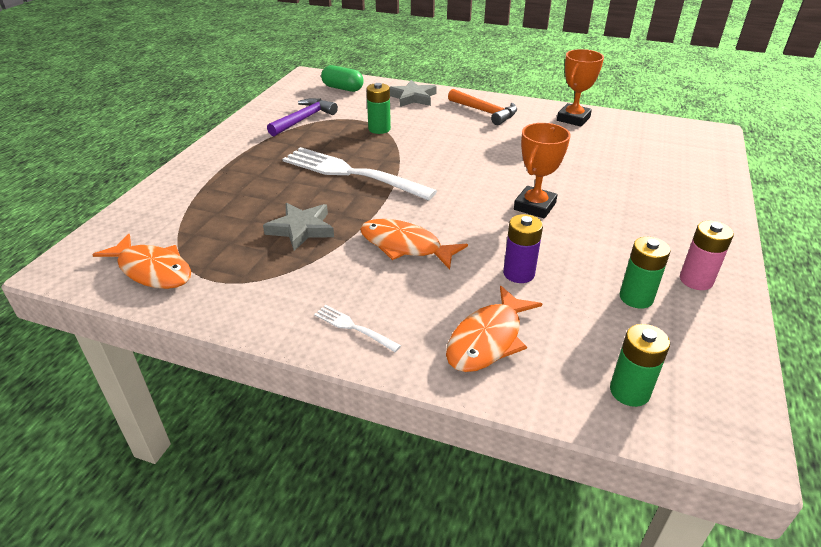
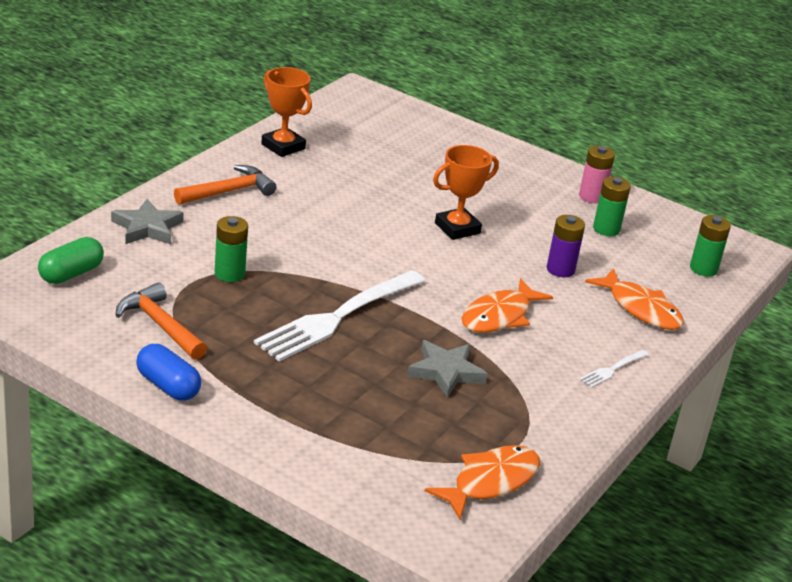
camera: 80 degrees left, 5 degrees down
(239, 132) = (168, 386): none -> blue capsule
(304, 119) = (160, 325): purple hammer -> orange hammer
(534, 206) = (457, 228): orange trophy -> orange trophy turned 75 degrees counterclockwise

